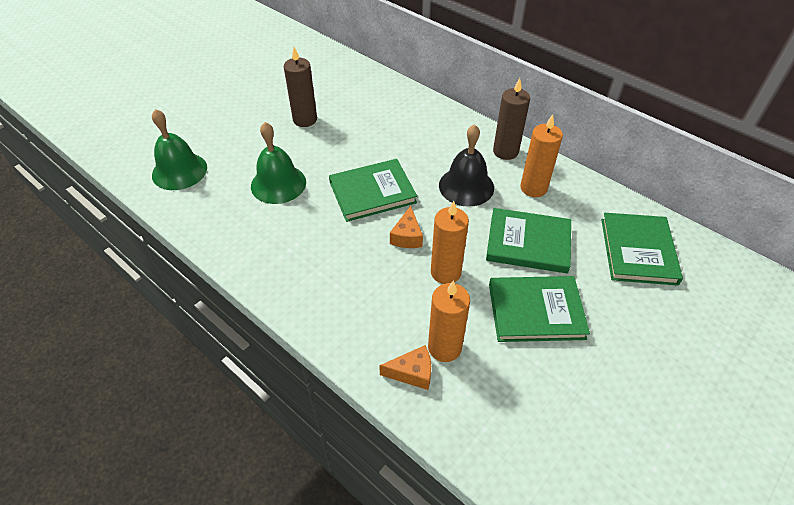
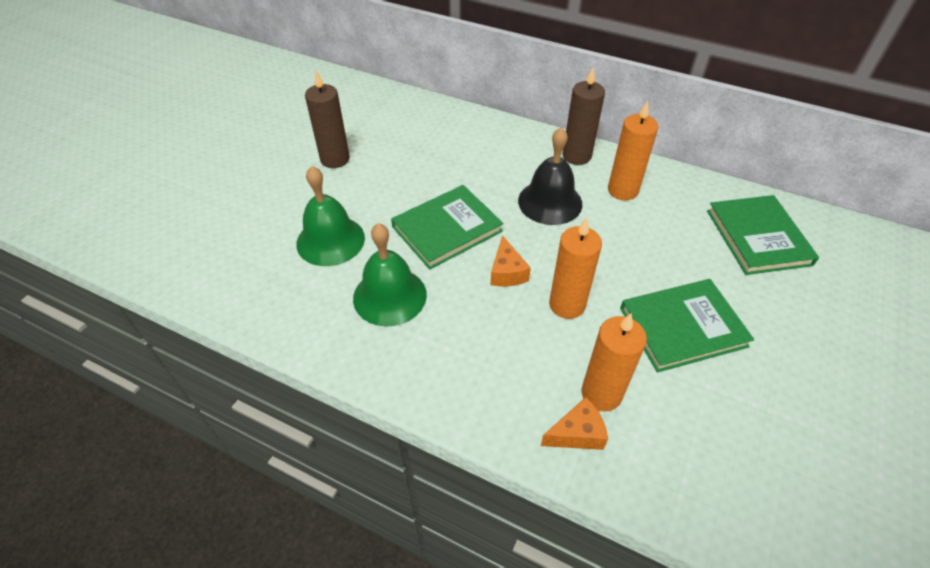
camera: 15 degrees left, 0 degrees up
(179, 171) = (198, 248): green bell -> green bell (389, 296)
(528, 243) = (642, 252): green book -> none

